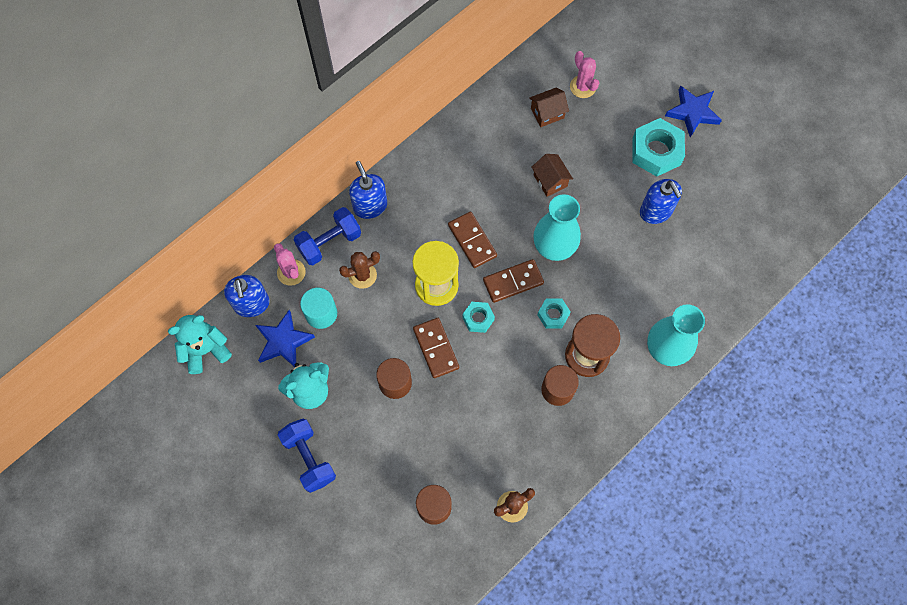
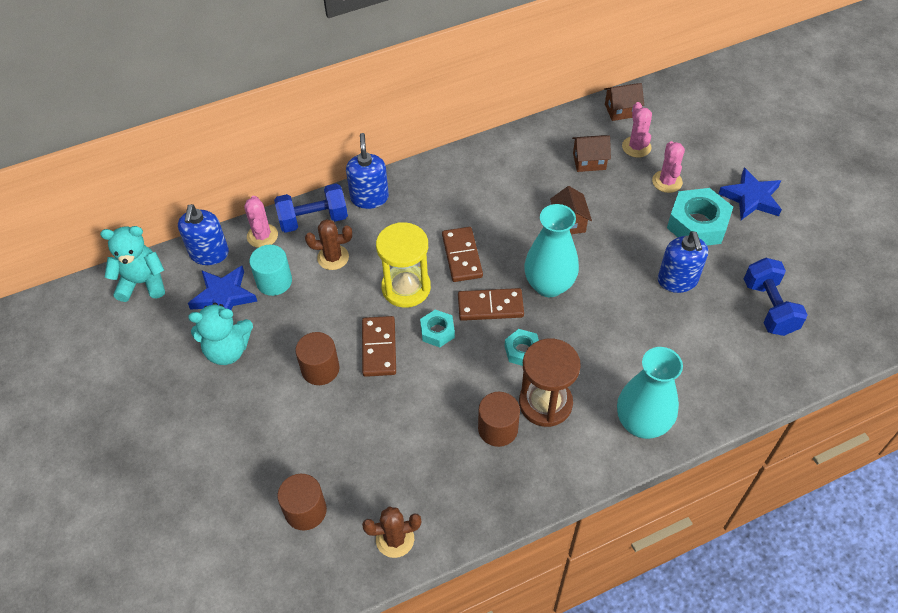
camera: 20 degrees right, 15 degrees down
(309, 458) = (194, 417): blue dumbbell -> blue dumbbell (769, 307)
(558, 50) = (621, 110): none -> brown house
(619, 116) = (667, 181): none -> pink cactus

